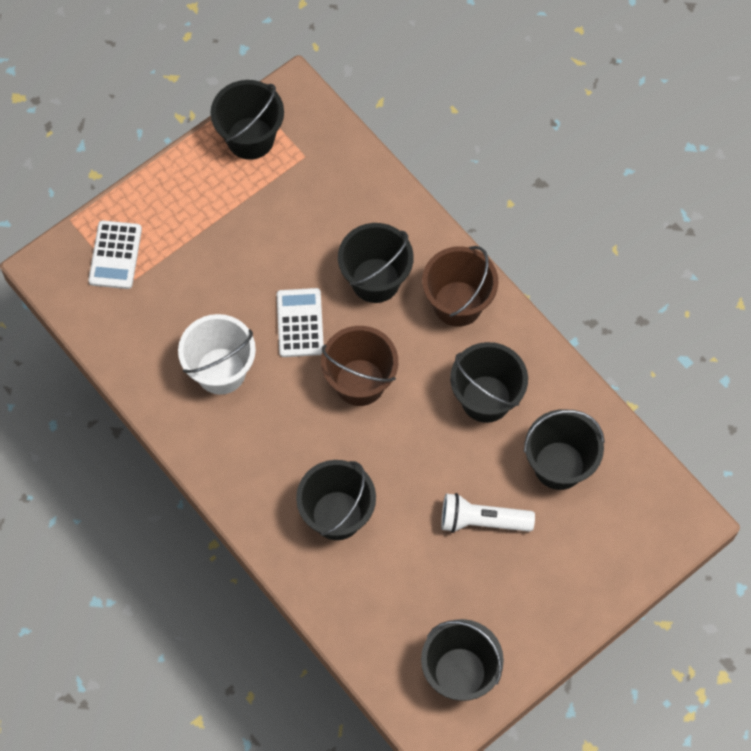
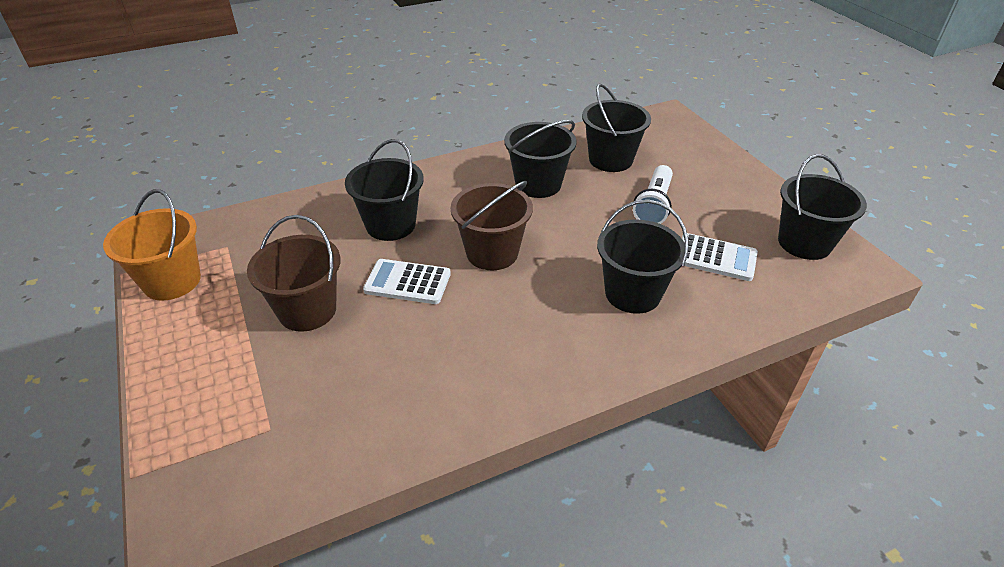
camera: 75 degrees left, 25 degrees down
(115, 255) = (220, 432): white calculator -> white calculator (716, 258)
(221, 371) = (433, 356): white bucket -> none
(250, 138) = (172, 281): black bucket -> orange bucket
(458, 303) = (441, 183): brown bucket -> brown bucket (307, 310)

